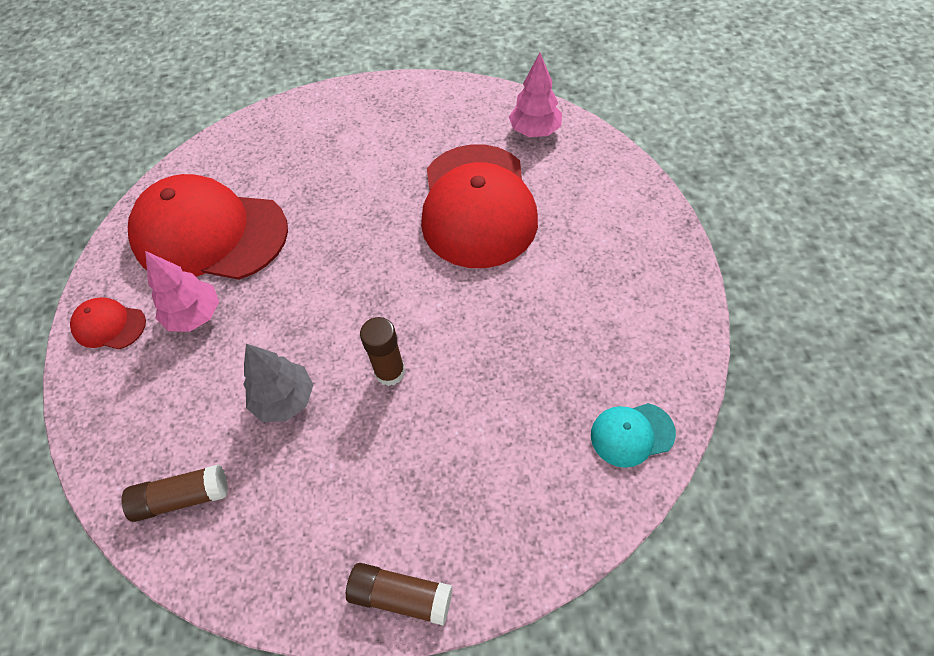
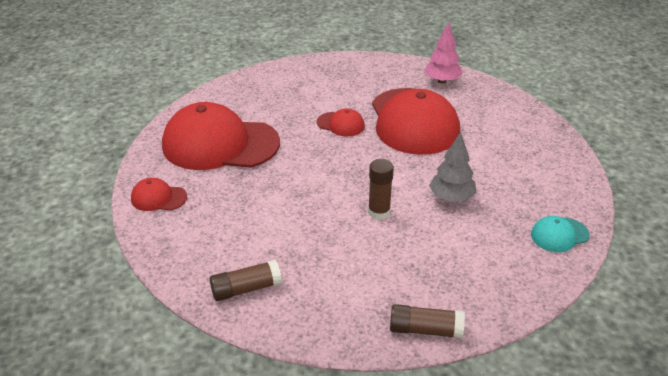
camera: 10 degrees left, 20 degrees down
(195, 316) = (223, 189): pink tree -> none
(285, 399) = (306, 231): grey tree -> grey tree (451, 198)
(376, 206) = (341, 124): none -> red cap

